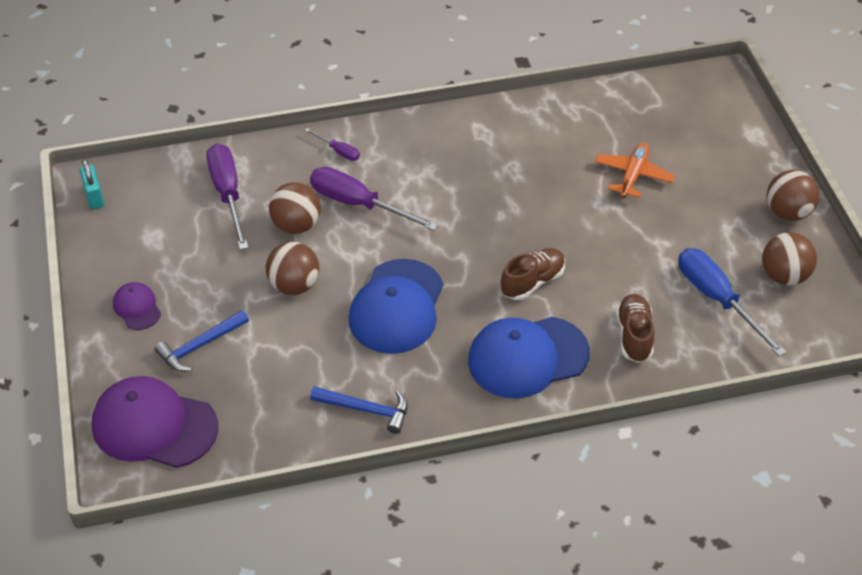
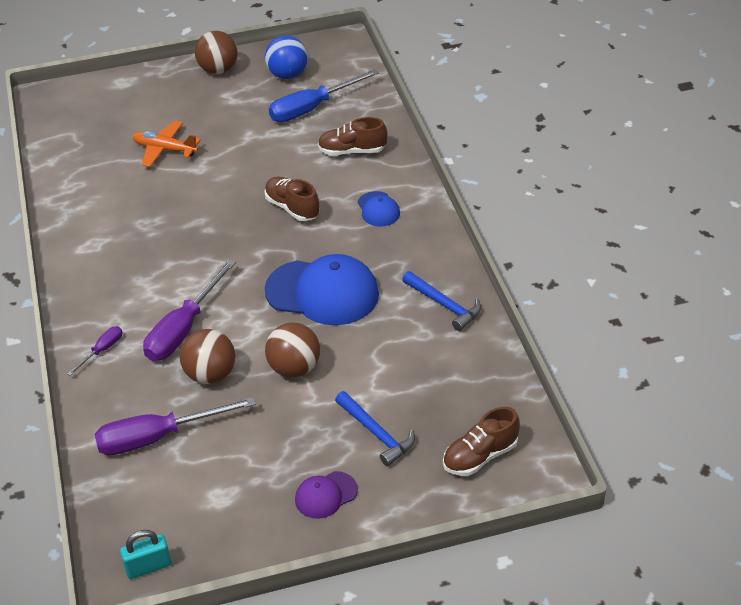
camera: 90 degrees left, 5 degrees down
(154, 426) = (480, 456): purple cap -> brown shoe
(366, 410) = (444, 305): blue hammer -> blue hammer turned 120 degrees clockwise
(527, 357) = (378, 209): blue cap -> blue cap, size x0.49
(784, 276) = (287, 75): brown ball -> blue ball

